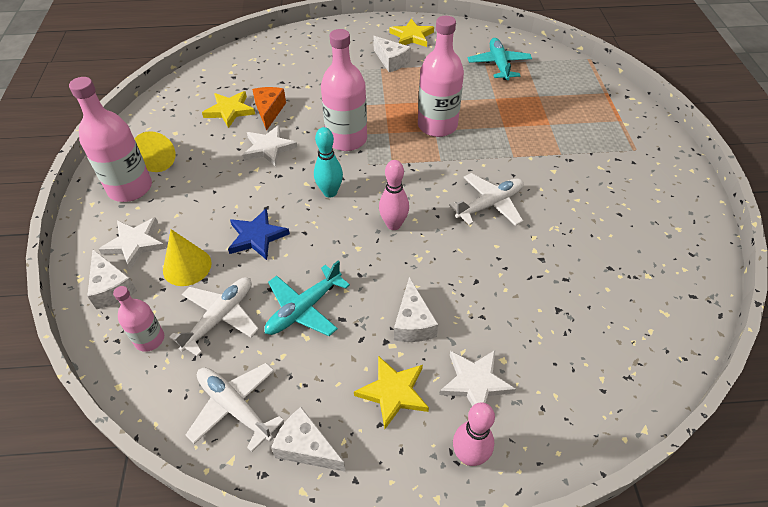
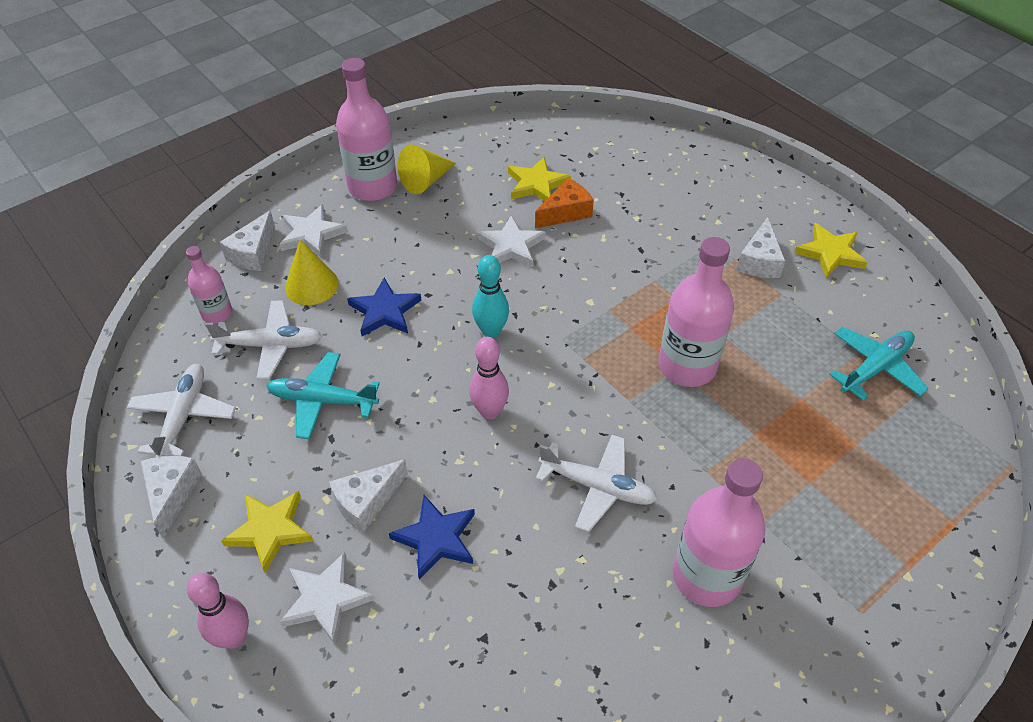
camera: 55 degrees right, 0 degrees up
(346, 139) = (583, 299): pink bottle -> pink bottle (706, 576)
(470, 299) = (436, 538): none -> blue star

